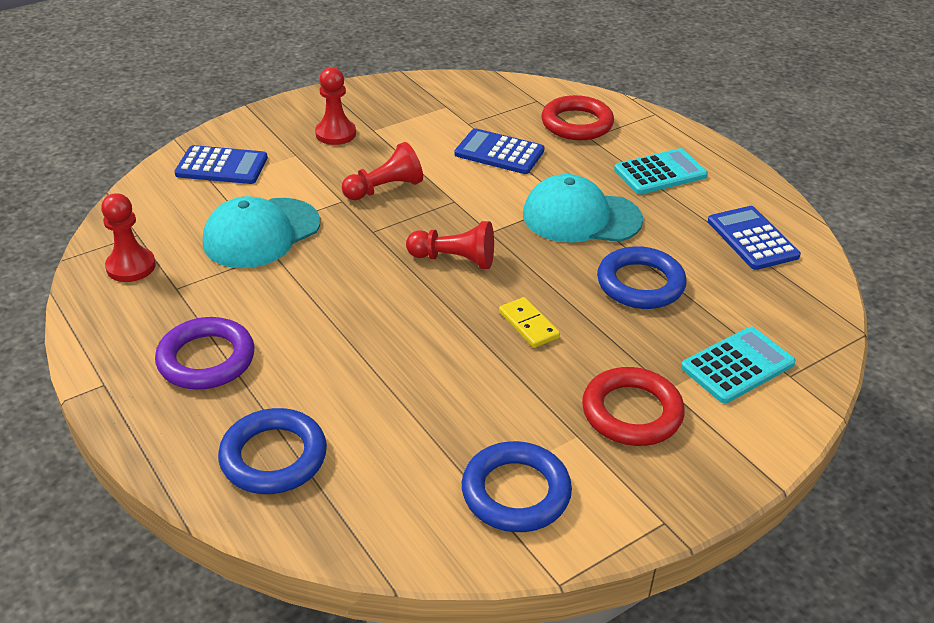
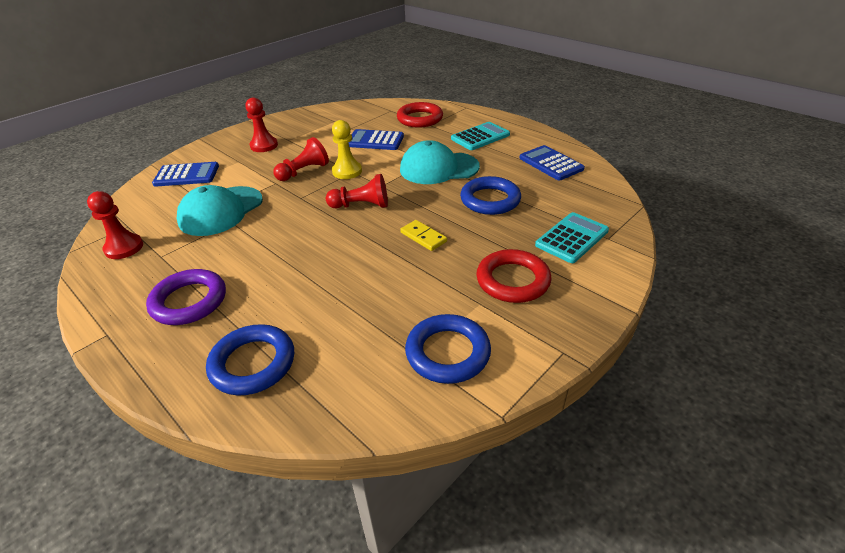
camera: 10 degrees left, 0 degrees up
(446, 199) = (347, 171): none -> yellow pawn

